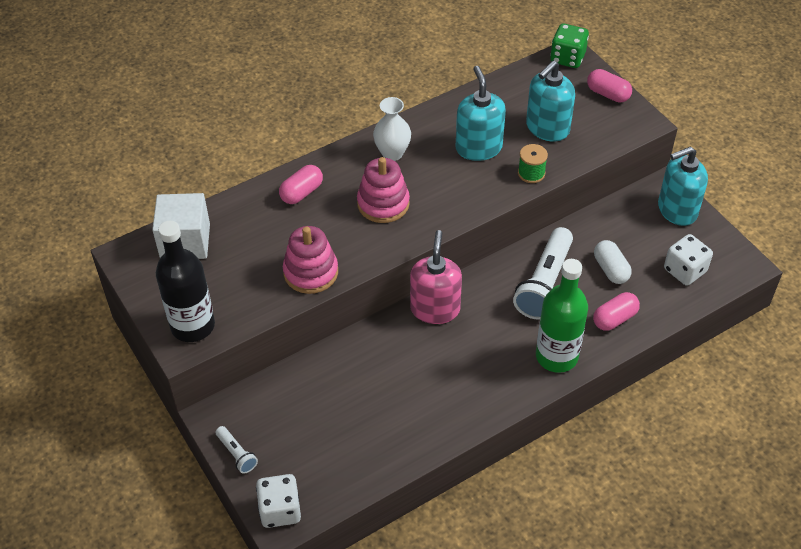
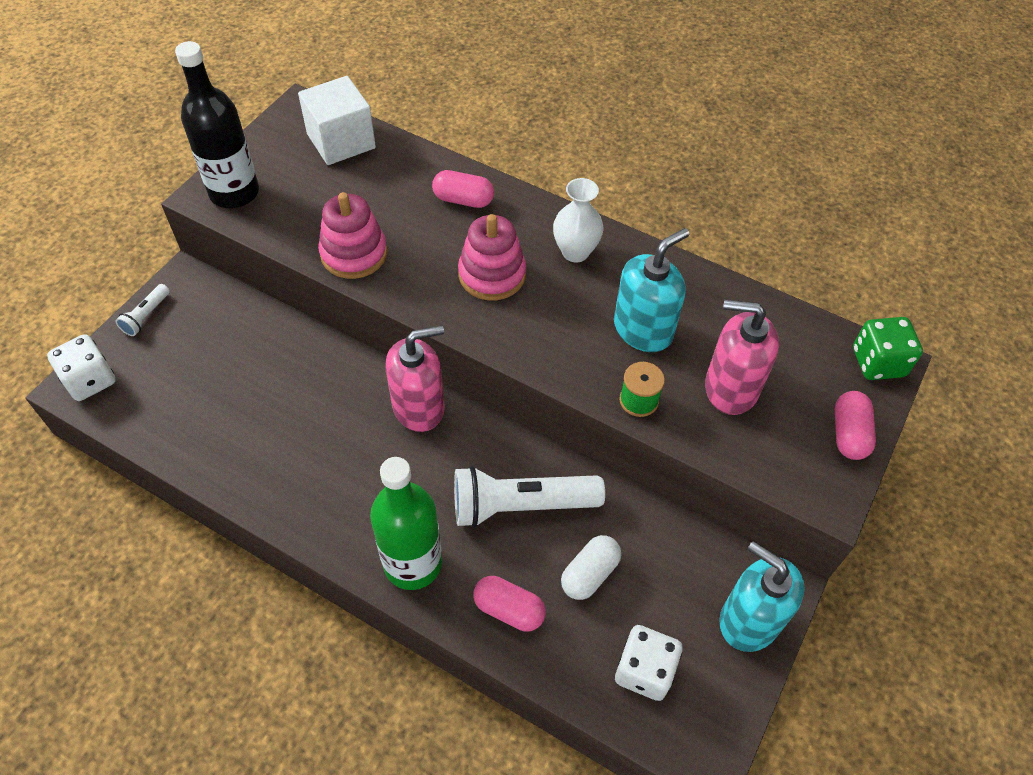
camera: 60 degrees right, 5 degrees up
(547, 128) = (730, 388): turquoise soap dispenser -> pink soap dispenser

